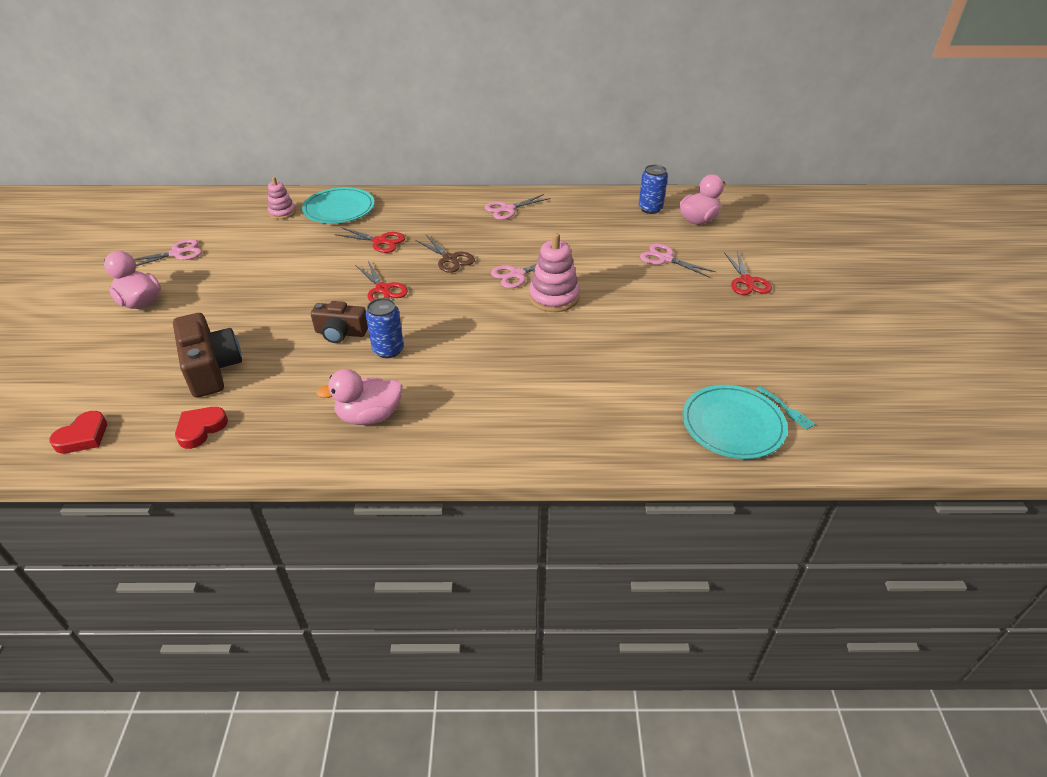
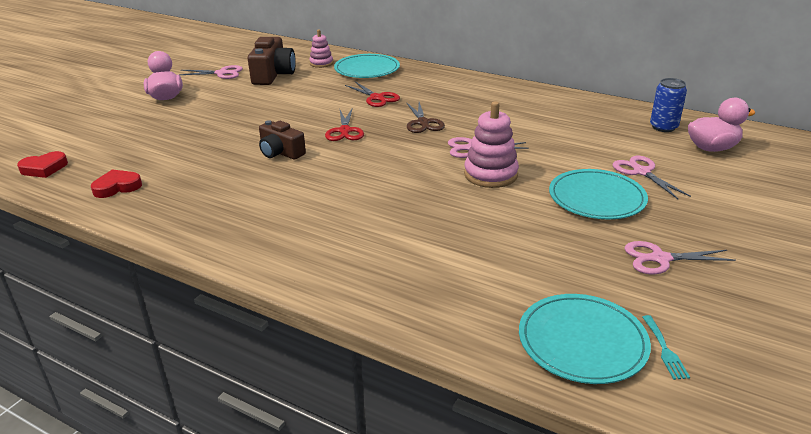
camera: 30 degrees right, 10 degrees down
(211, 368) = (166, 150): brown camera -> brown camera (273, 75)
(369, 416) = (241, 217): pink duck -> none
(388, 350) = (305, 174): blue can -> none
(508, 209) = (513, 98): pink scissors -> pink scissors (660, 259)
(651, 294) = (596, 198): none -> turquoise plate
(747, 281) = (723, 214): red scissors -> none

